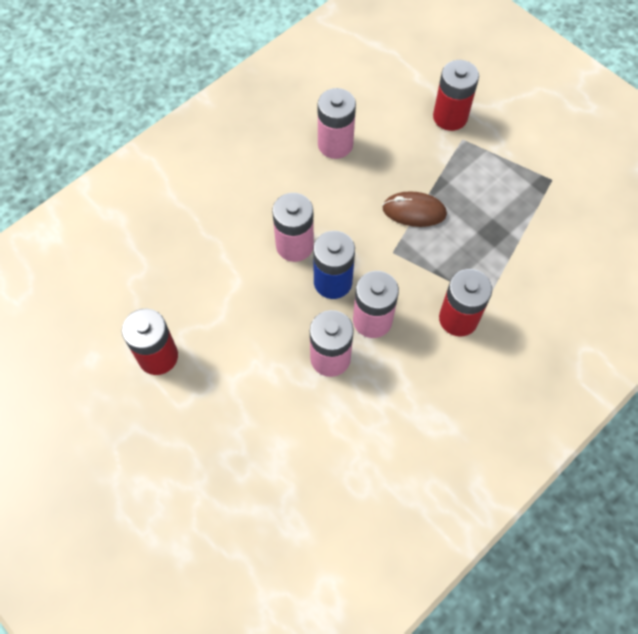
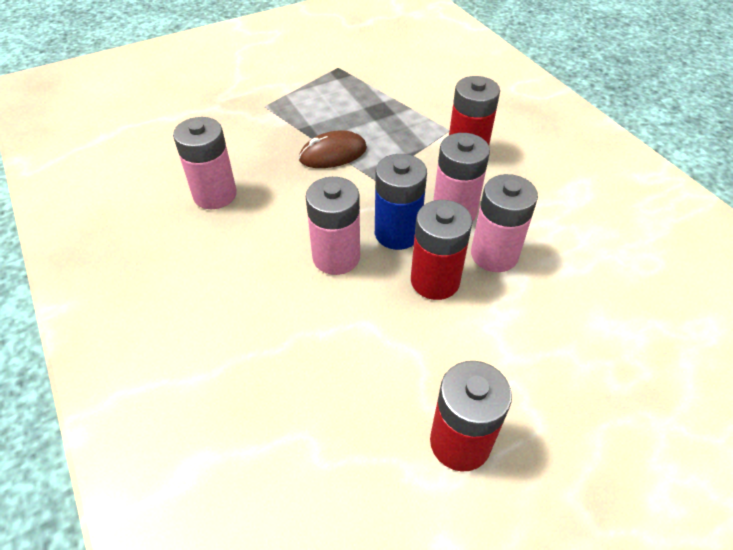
camera: 75 degrees left, 15 degrees down
(414, 211) = (333, 154): brown mouse -> brown mouse turned 45 degrees clockwise
(450, 117) = (233, 107): red battery -> red battery (435, 281)

